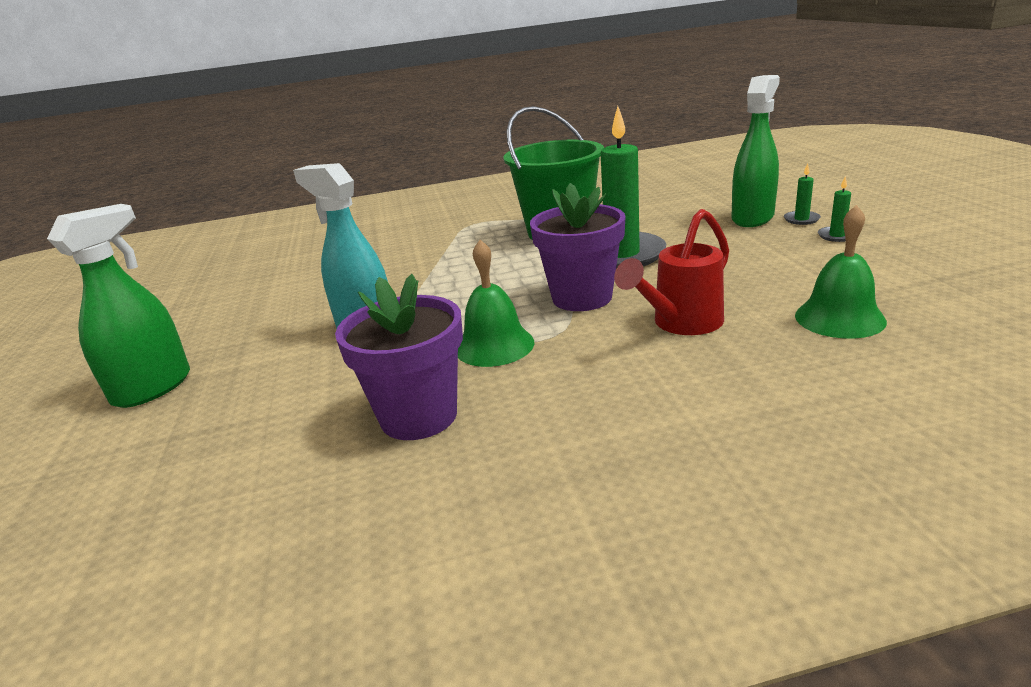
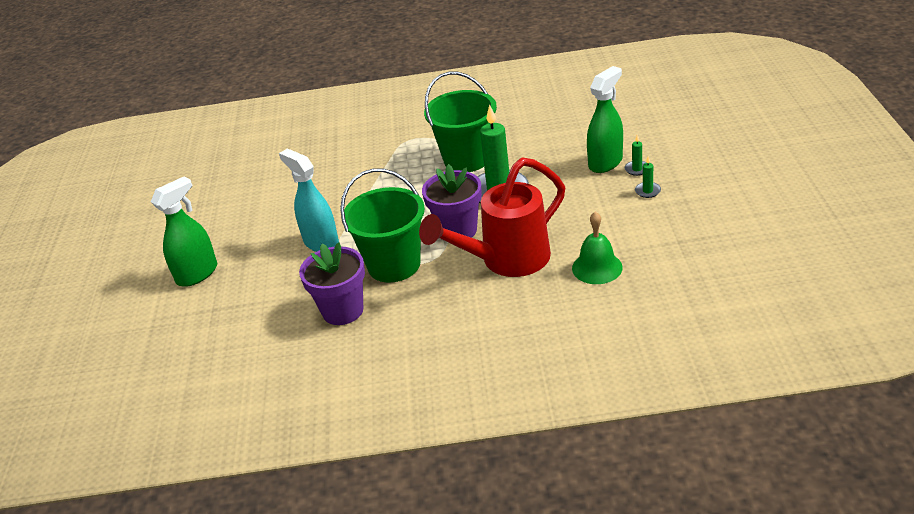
camera: 10 degrees right, 10 degrees up
(494, 345) = (394, 265): green bell -> green bucket
(680, 324) = (505, 261): red watering can -> red watering can, size x1.62

